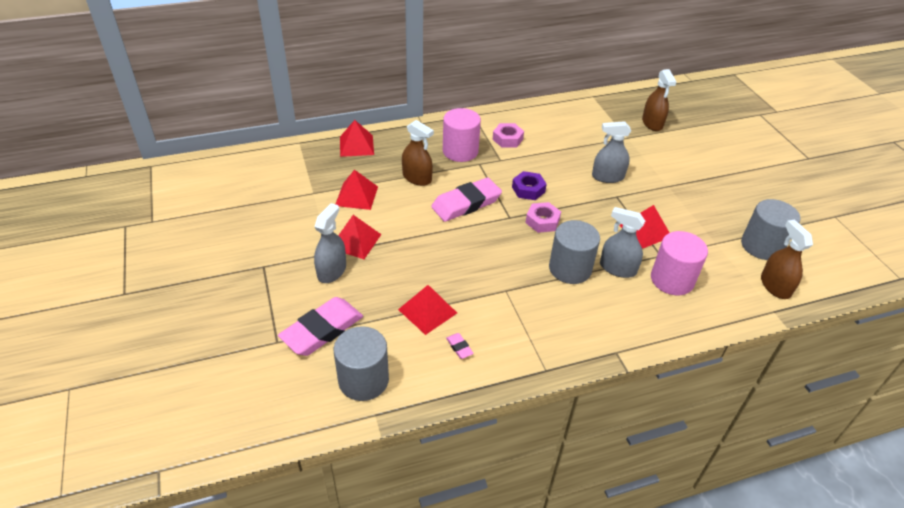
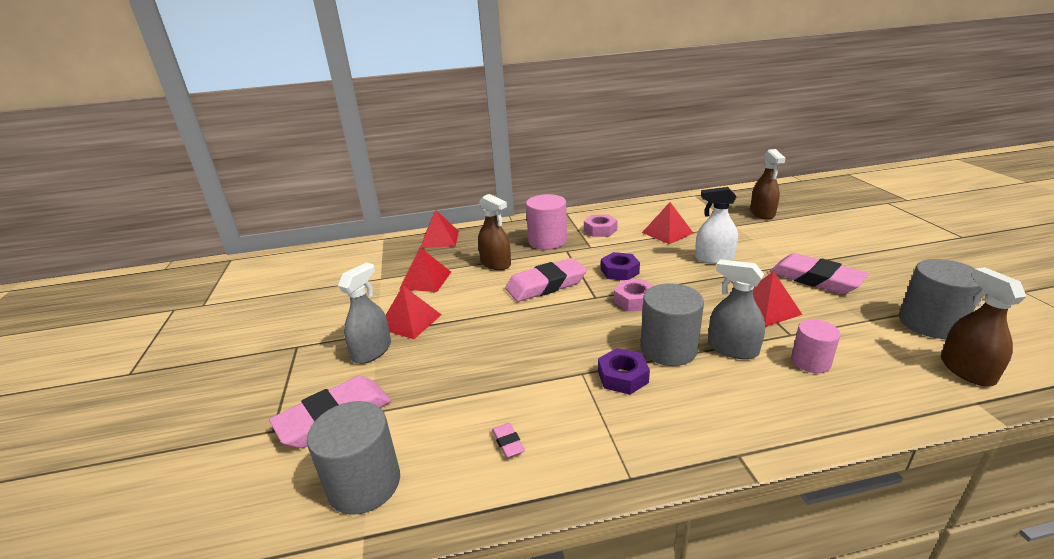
camera: 10 degrees right, 15 degrees down
(427, 311) = (475, 396): red pyramid -> red pyramid (667, 233)
(536, 293) = (623, 377): none -> purple nut
(607, 177) = (714, 258): grey spray bottle -> white spray bottle
(672, 280) = (810, 362): pink cylinder -> pink cylinder, size x0.62
(686, 201) = (815, 279): none -> pink eraser

